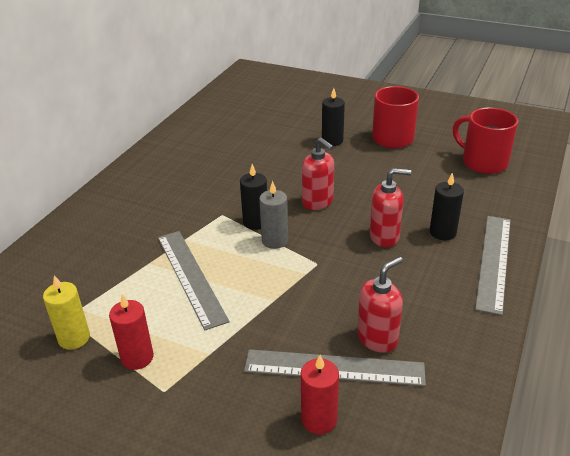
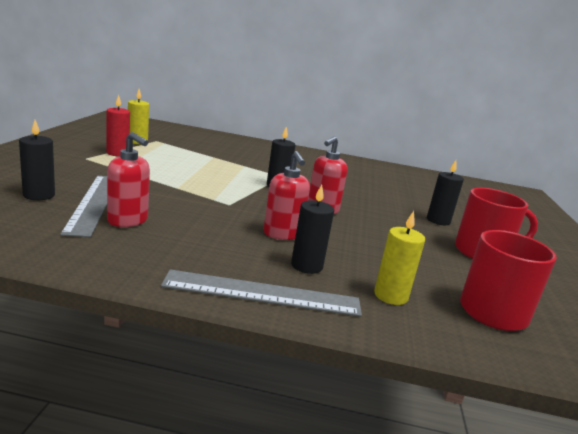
camera: 70 degrees right, 15 degrees down
(191, 277) = (201, 166): grey ruler -> none
(275, 240) = (255, 191): grey candle -> none
(319, 419) = (39, 195): red candle -> black candle
(477, 200) = (391, 296): none -> yellow candle

